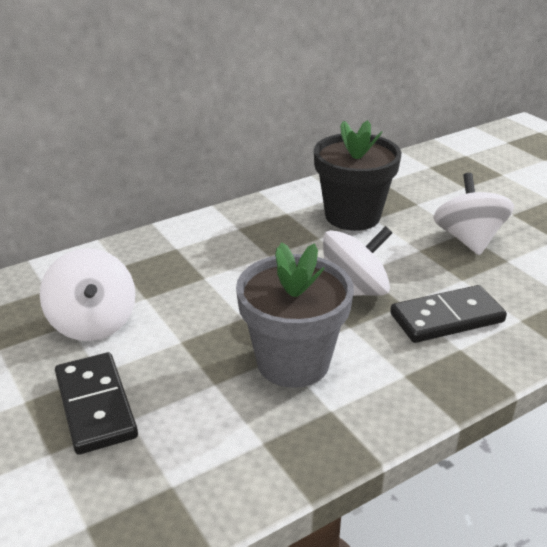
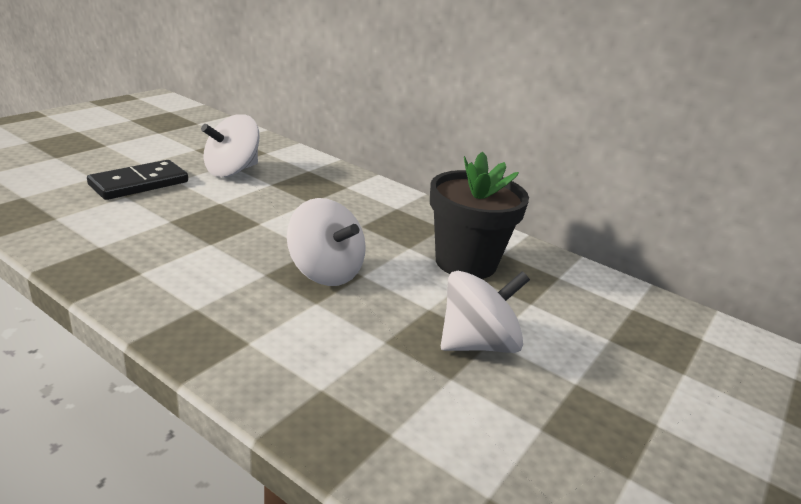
camera: 65 degrees right, 5 degrees down
(293, 362) = (203, 250): grey flower pot -> none
(447, 318) = (301, 331): black domino -> none

